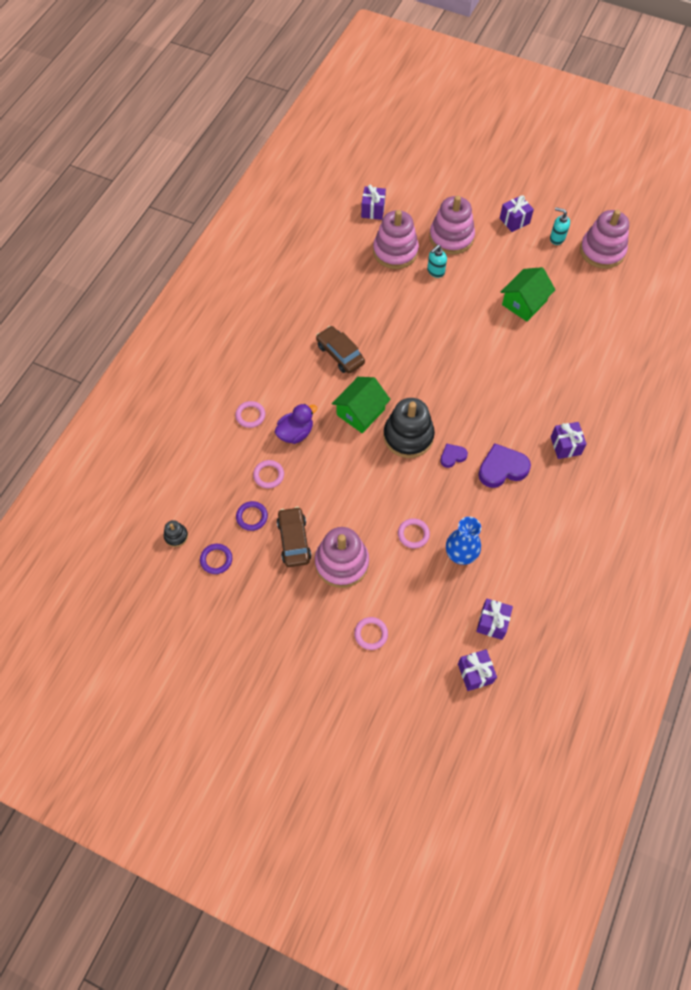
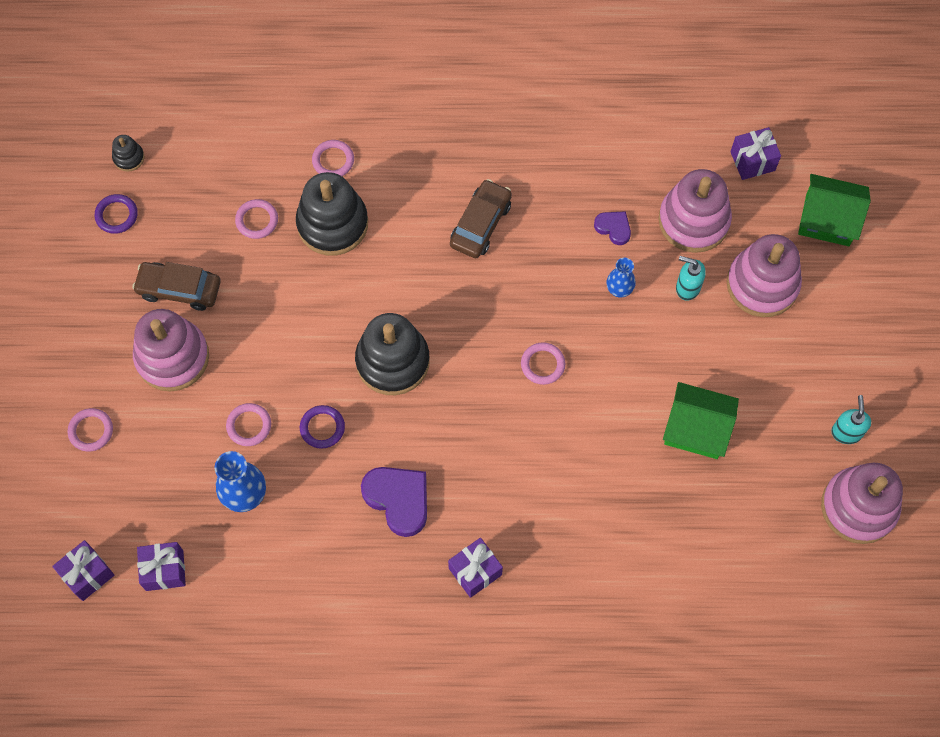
camera: 65 degrees right, 5 degrees up
(252, 517) = (190, 228): purple ring -> purple ring (322, 428)
(294, 540) = (179, 289): brown car -> brown car turned 135 degrees counterclockwise
(295, 433) = (332, 224): purple duck -> black stacking toy
(360, 412) = (402, 287): green house -> green house (827, 219)
(420, 303) = (619, 289): none -> blue vase
(449, 359) = (542, 364): none -> pink ring
(452, 456) = (387, 429): purple heart -> purple heart (613, 228)
(514, 221) = (845, 359): purple gift -> none

